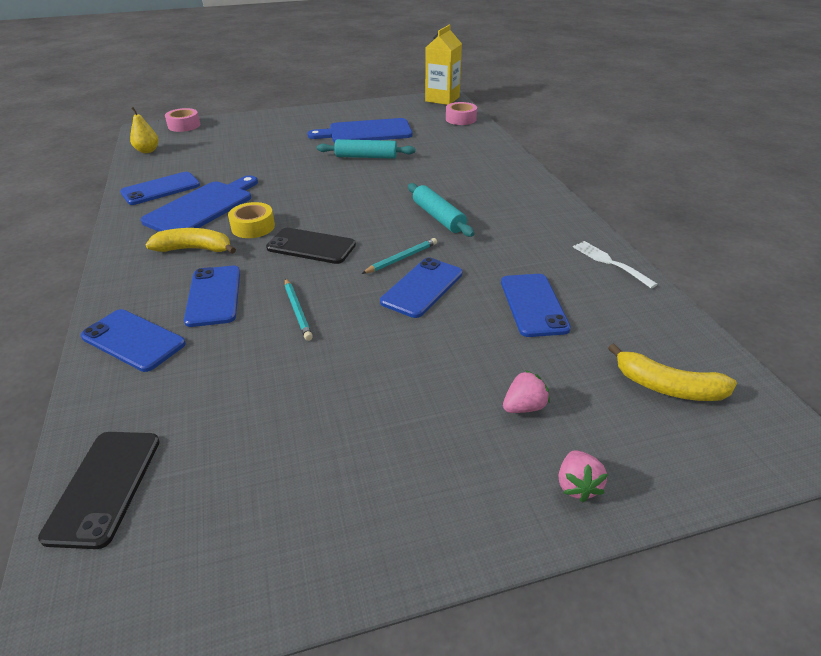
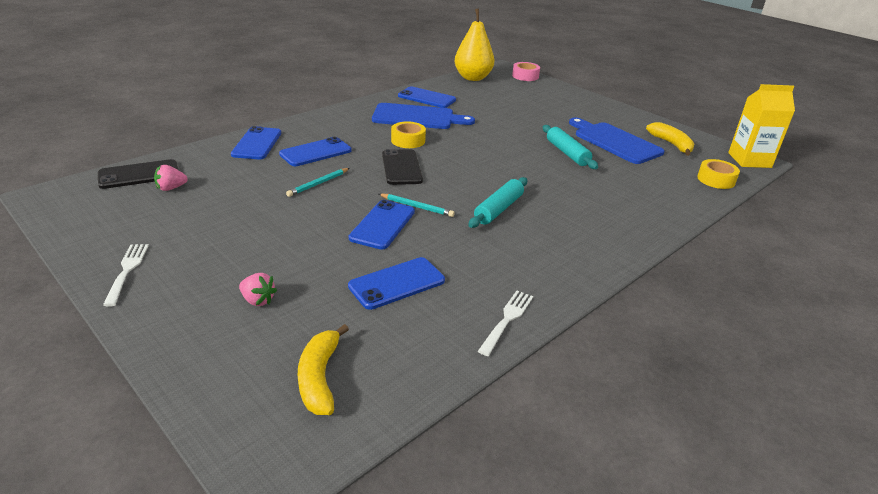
camera: 60 degrees right, 5 degrees down
(147, 151) = (473, 78): yellow pear -> yellow pear, size x1.90
(195, 249) = (363, 131): yellow banana -> yellow banana (671, 144)
(400, 528) = (127, 271): none -> white fork
(422, 287) = (382, 225): blue phone -> blue phone turned 75 degrees counterclockwise
(460, 119) = (716, 180): pink tape -> yellow tape
(577, 485) = (181, 339): pink strawberry -> pink strawberry (171, 188)

